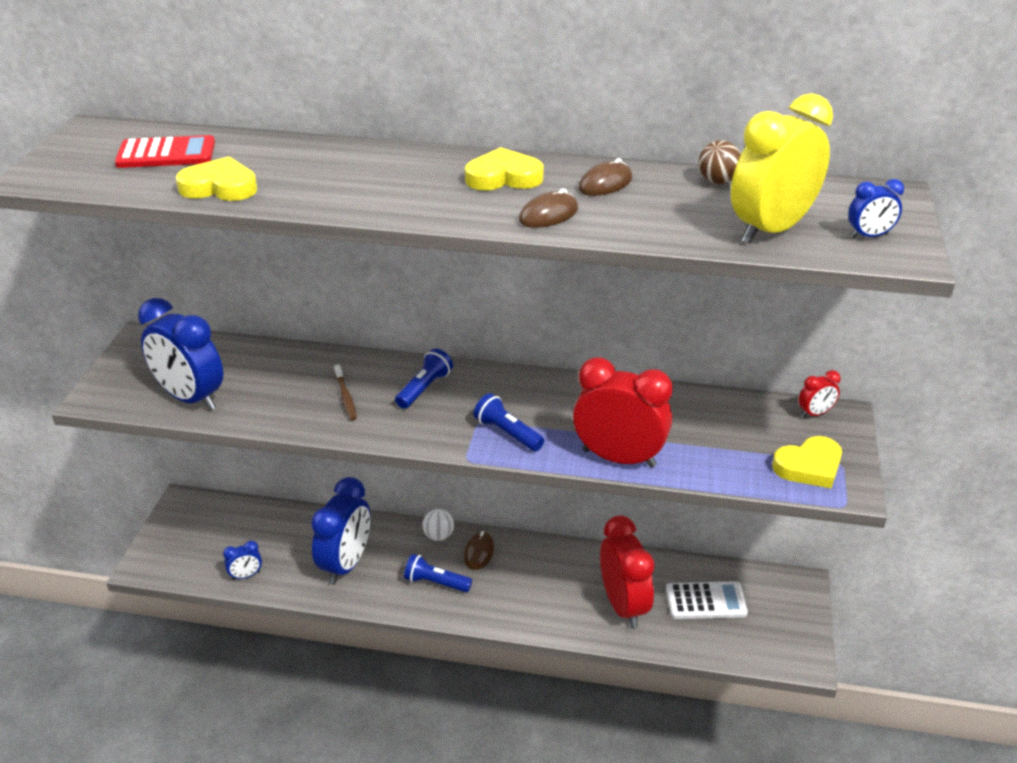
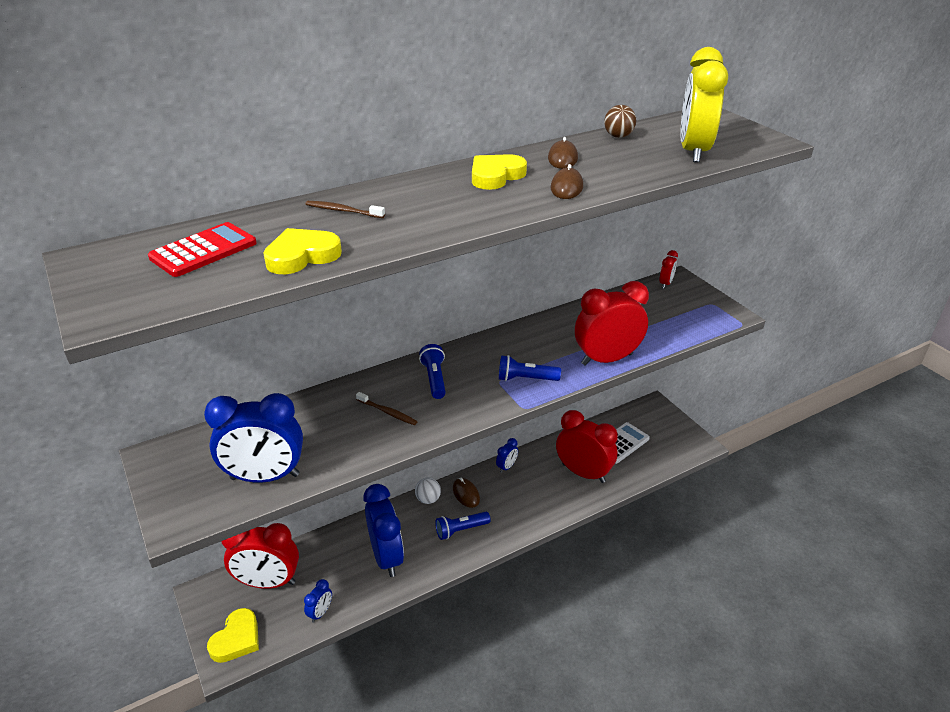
camera: 40 degrees left, 0 degrees up
(235, 524) = (268, 582): none -> red clock
(316, 160) = (343, 211): none -> brown toothbrush
(809, 466) = (700, 313): yellow heart -> yellow heart (237, 639)
(869, 236) = (740, 138): blue clock -> blue clock (506, 467)

